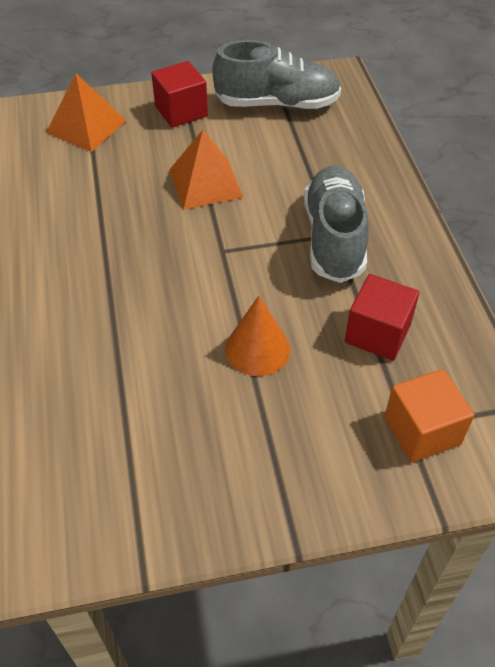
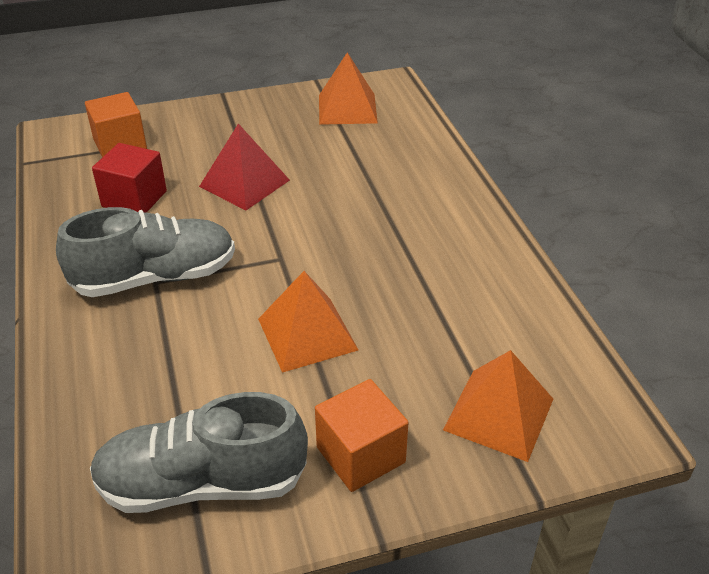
camera: 175 degrees right, 10 degrees down
(110, 490) = (347, 108): none -> orange pyramid
(181, 111) = (360, 455): red cube -> orange cube
(257, 349) = (244, 183): orange cone -> red pyramid
(334, 238) = (155, 277): grey shoe -> grey shoe turned 105 degrees counterclockwise

